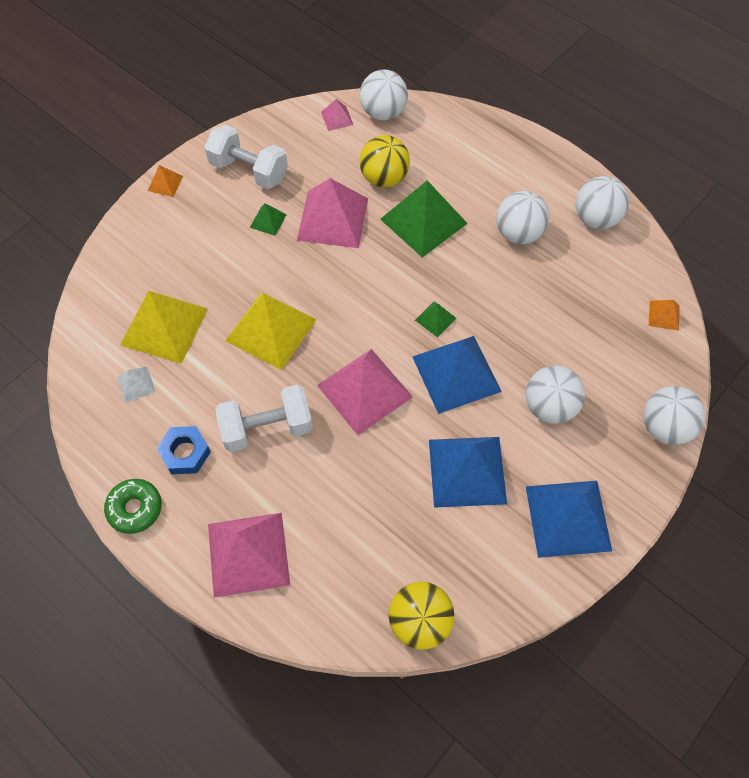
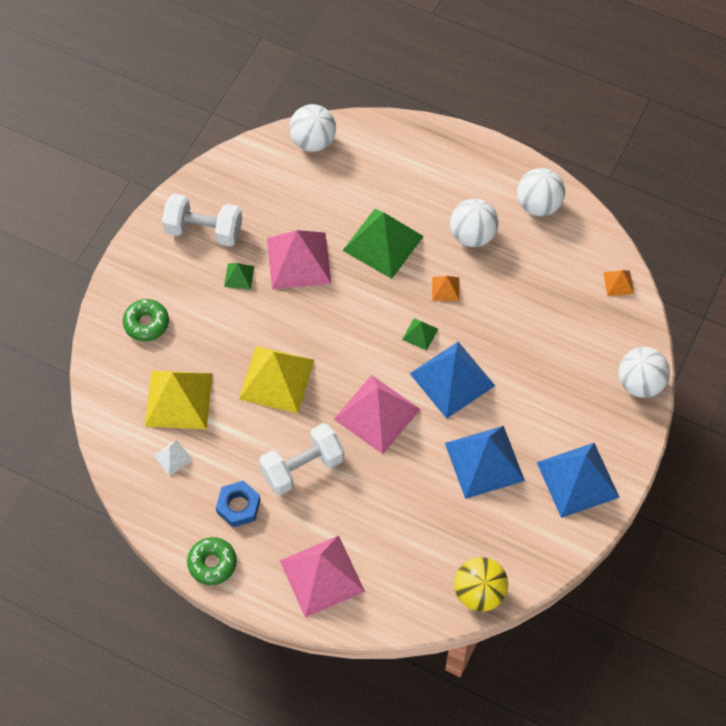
camera: 15 degrees left, 0 degrees up
(160, 245) = (146, 323): none -> green donut
(165, 183) = (128, 261): orange pyramid -> orange pyramid (445, 288)
(337, 118) = (270, 157): pink pyramid -> none
(384, 178) = (334, 208): yellow ball -> none
(549, 406) = (539, 389): white ball -> none

